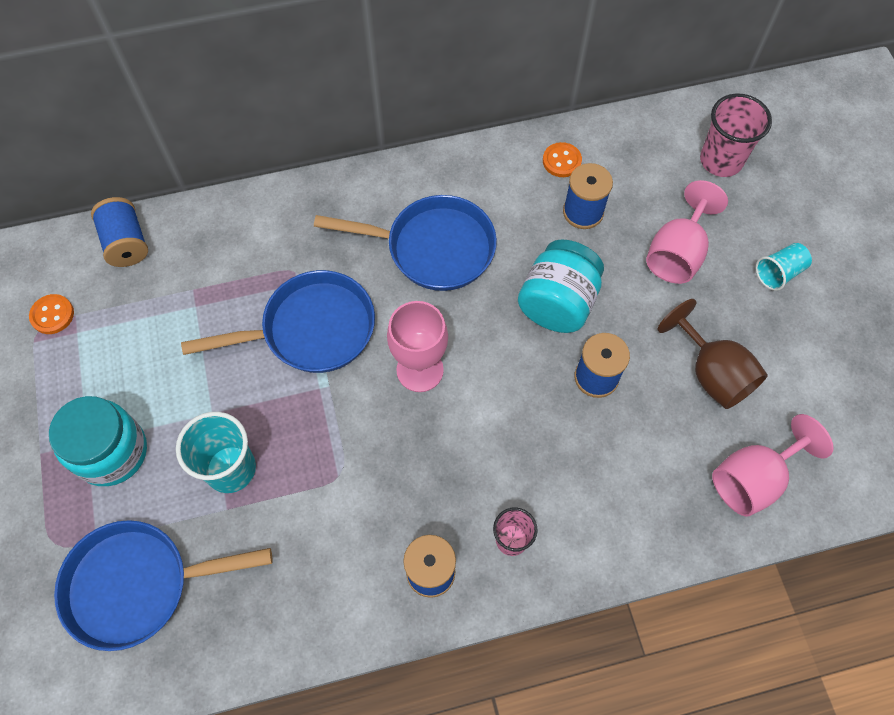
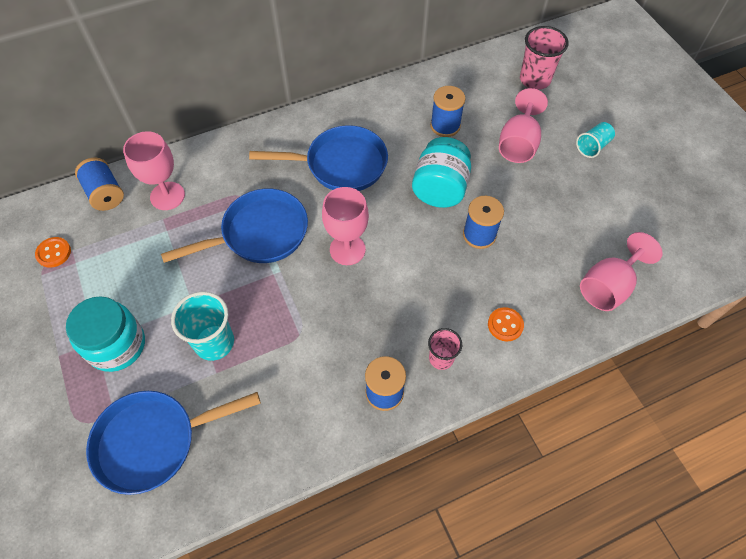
camera: 10 degrees left, 5 degrees down
(203, 258) = (167, 196): none -> pink goblet
(561, 161) = (422, 94): orange button -> orange button (505, 325)
(711, 373) = (561, 219): brown goblet -> none

